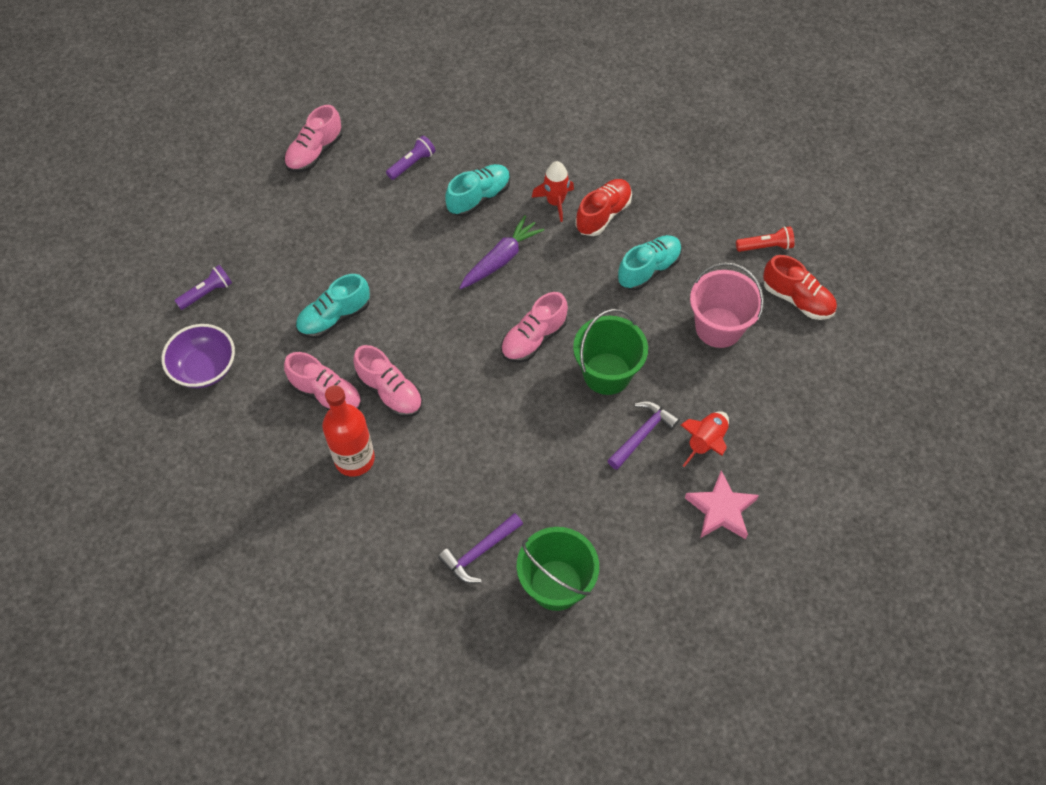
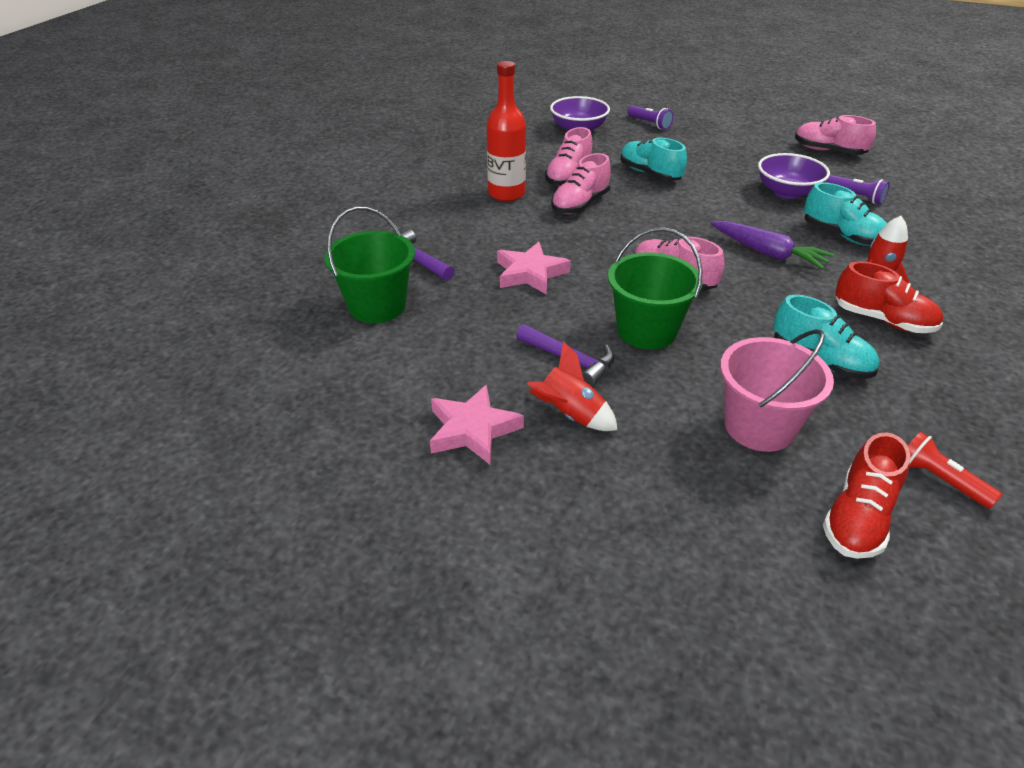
camera: 85 degrees right, 20 degrees down
(394, 213) = (787, 192): none -> purple bowl
(514, 451) = (530, 273): none -> pink star
(765, 246) = (940, 480): red flashlight -> red flashlight turned 150 degrees clockwise

